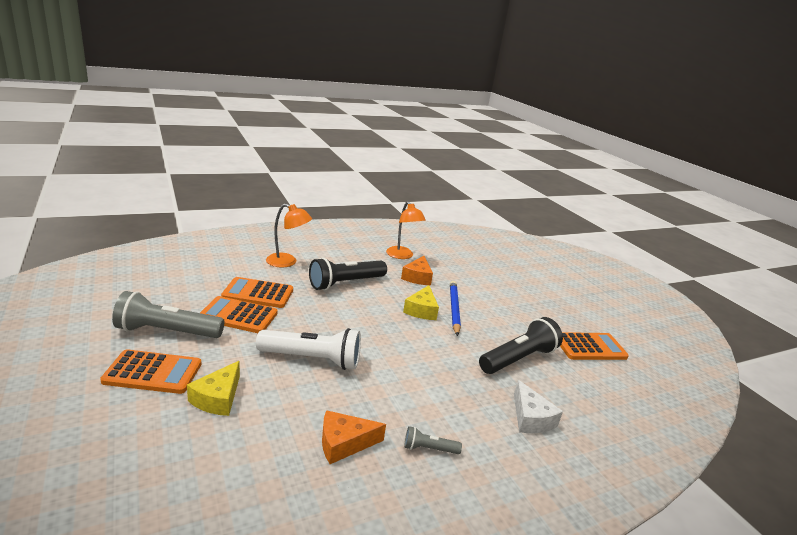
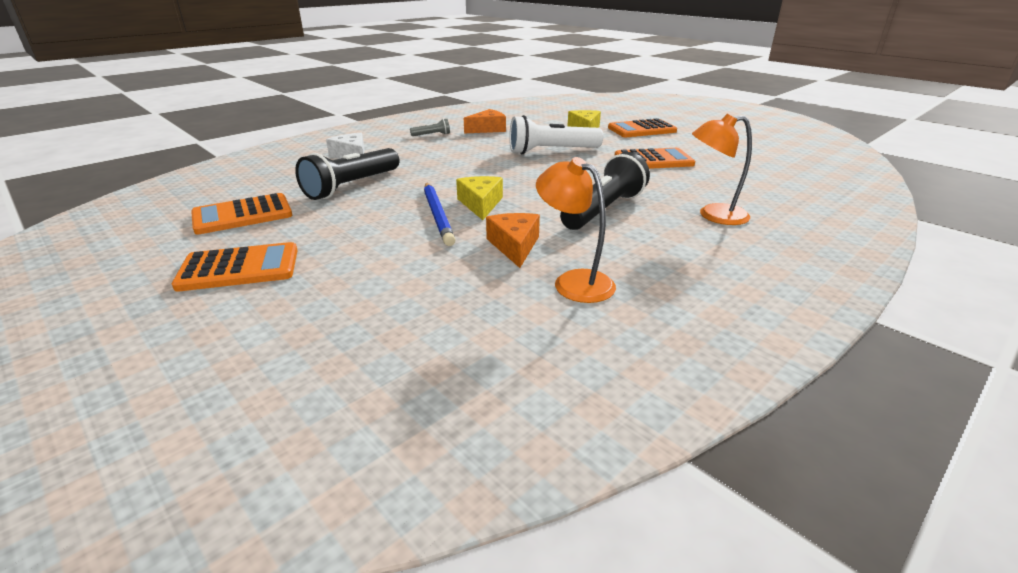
camera: 165 degrees right, 5 degrees up
(167, 331) = (680, 143): grey flashlight -> none
(258, 293) = (673, 178): orange calculator -> orange calculator (239, 268)

